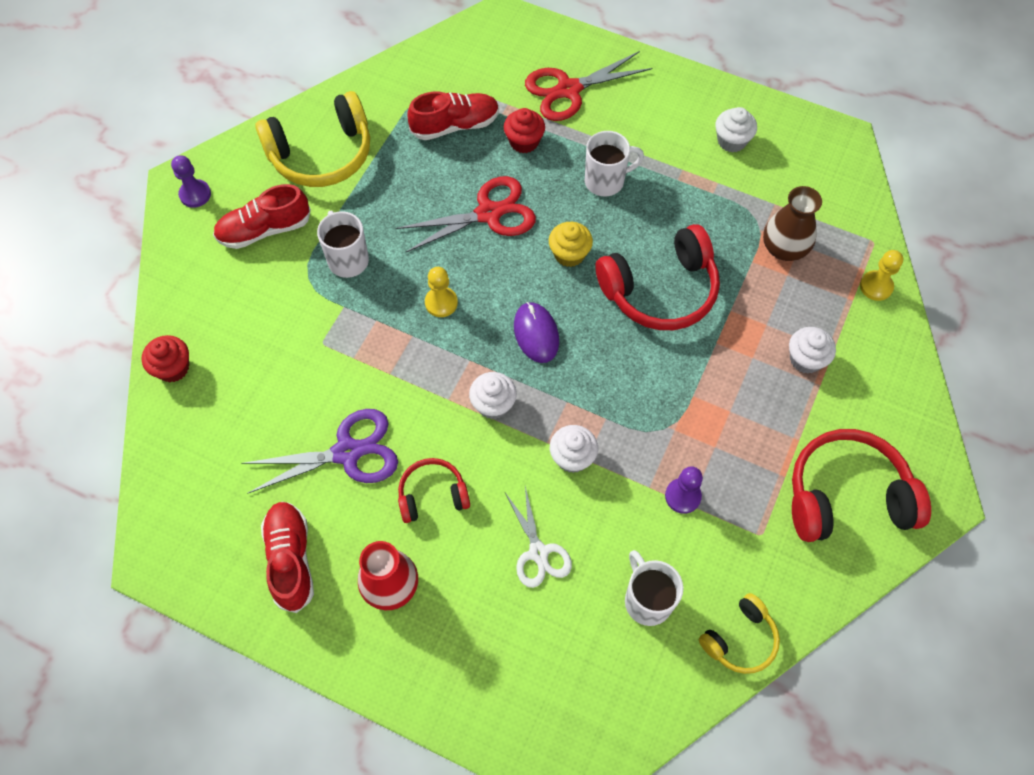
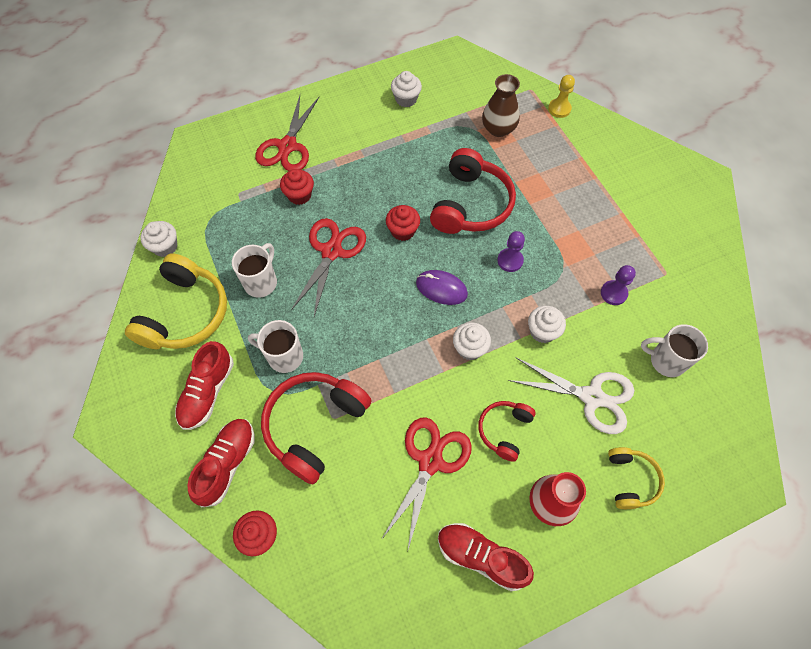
camera: 50 degrees left, 0 degrees up
(195, 194) = (130, 418): purple pawn -> purple pawn (510, 260)
(347, 452) = (430, 461): purple scissors -> red scissors
(441, 303) = (370, 325): yellow pawn -> none
(455, 125) = (247, 222): red shoe -> red shoe (227, 464)
(538, 552) = (592, 397): white scissors -> white scissors, size x1.51
(569, 254) = (403, 231): yellow cupcake -> red cupcake
(606, 181) = (371, 176): white mug -> white mug (261, 282)
(740, 639) = (723, 331): yellow headphones -> yellow headphones (630, 480)
(805, 359) = (576, 172): white cupcake -> white cupcake (165, 247)
(846, 496) = (673, 216): red headphones -> red headphones (314, 426)

